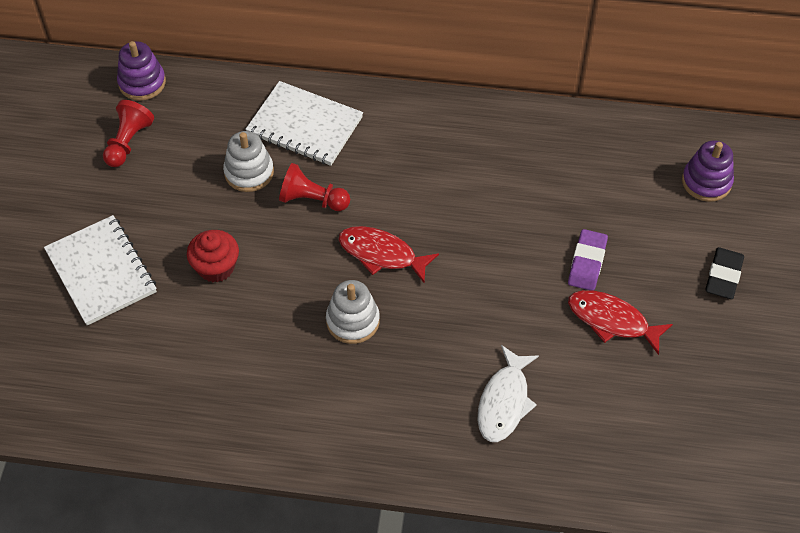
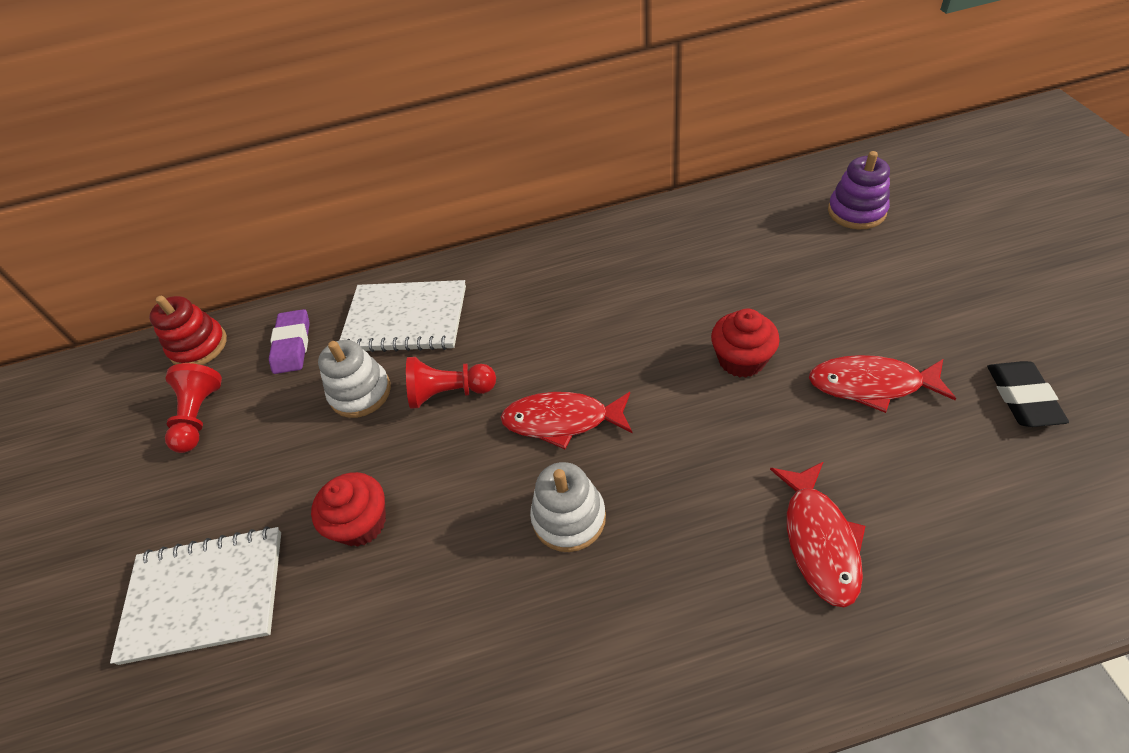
camera: 15 degrees left, 5 degrees down
(101, 272) = (204, 596): white notebook -> white notebook turned 45 degrees counterclockwise
(142, 83) = (199, 346): purple stacking toy -> red stacking toy
(504, 402) = (819, 540): white fish -> red fish
(533, 264) = (741, 359): none -> red cupcake
(587, 263) = (798, 334): purple eraser -> purple eraser (292, 345)
(723, 276) = (947, 289): black eraser -> black eraser (1022, 397)

